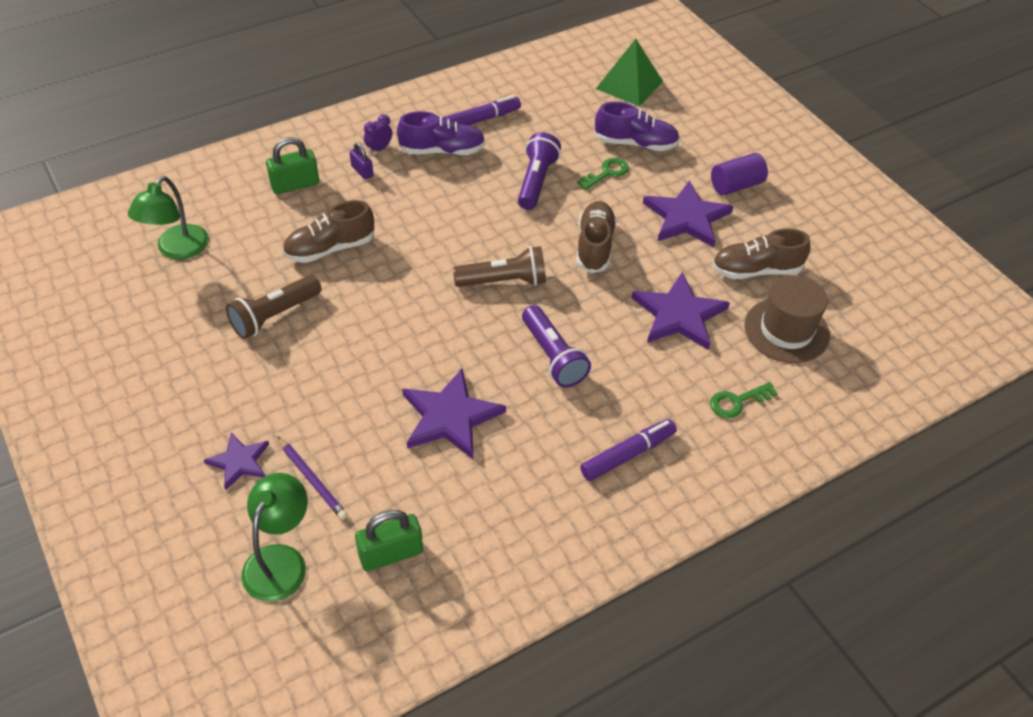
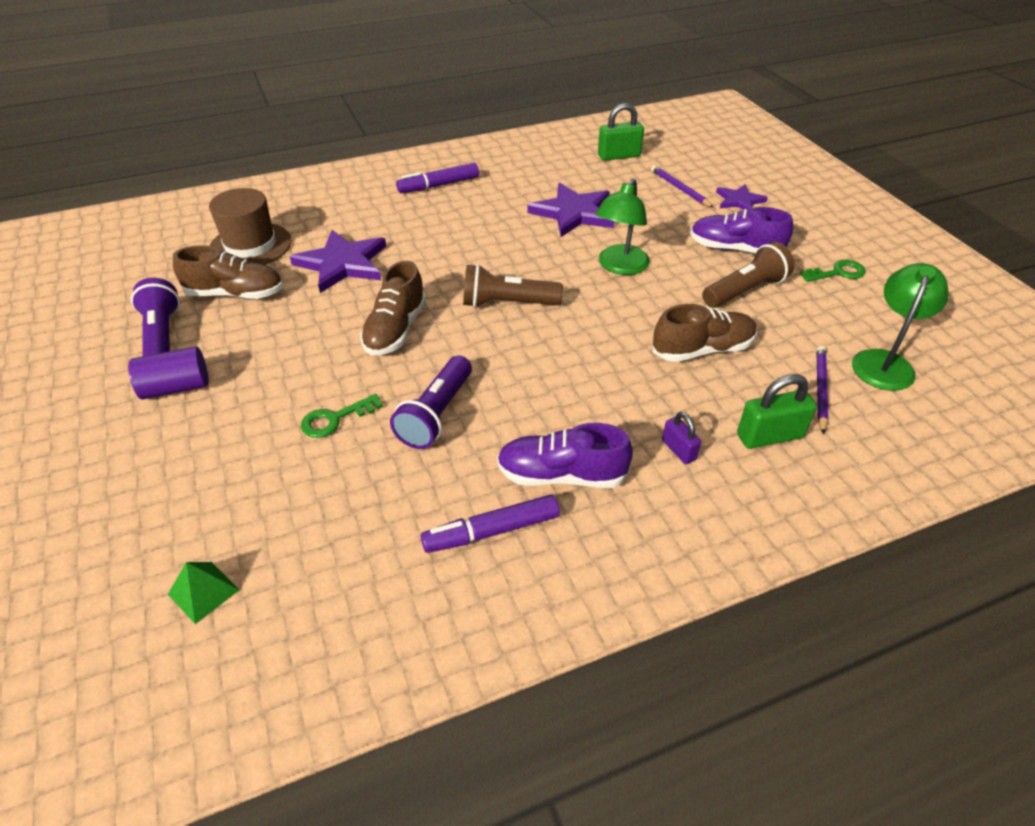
camera: 170 degrees left, 5 degrees down
(243, 221) = (820, 390): none -> purple pencil
(280, 560) = (693, 158): green lamp -> green lamp (620, 266)
(379, 149) = (658, 487): purple clock -> none
(553, 357) = (476, 242): purple flashlight -> purple flashlight (162, 337)
(629, 85) = (203, 591): green pyramid -> green pyramid, size x0.54
(635, 144) = (268, 463): purple shoe -> purple shoe (735, 249)
(686, 217) = (269, 353): purple star -> none
(737, 402) = (333, 206): green key -> green key (837, 273)

